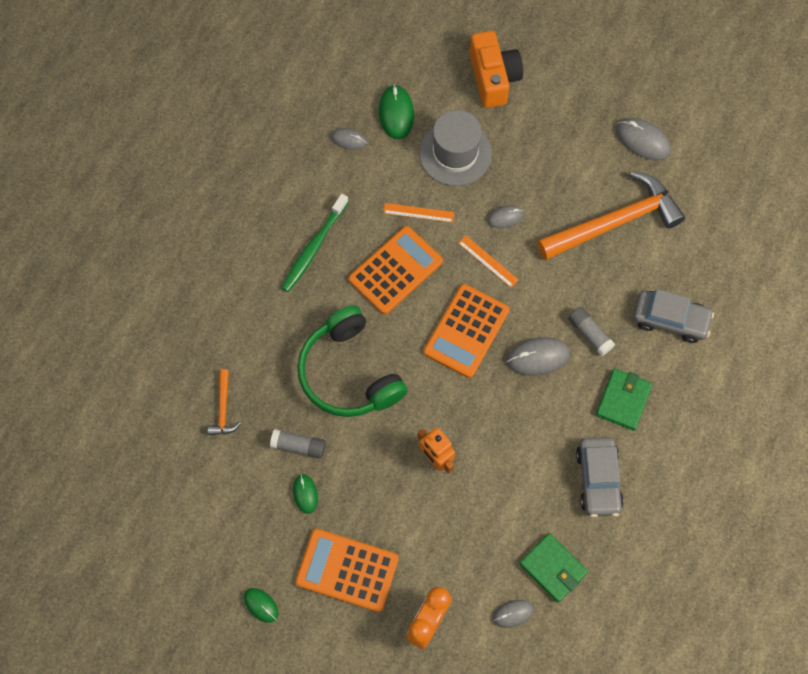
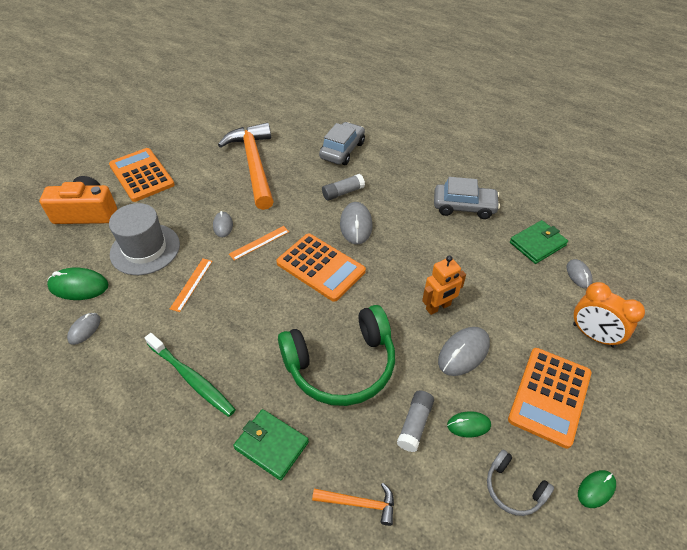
camera: 80 degrees left, 20 degrees down
(252, 533) = (513, 489): none -> grey headphones
(395, 270) = (244, 310): orange calculator -> orange calculator (141, 175)
(623, 400) = (401, 183): green wallet -> green wallet (271, 445)
(642, 141) = (193, 140): grey mouse -> grey mouse (463, 352)

